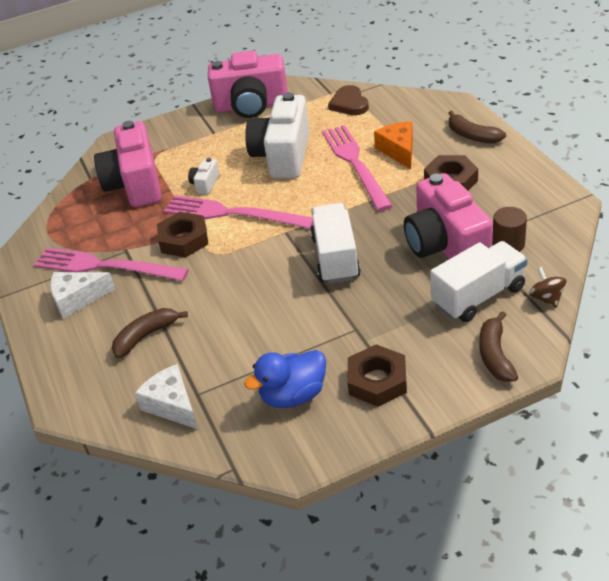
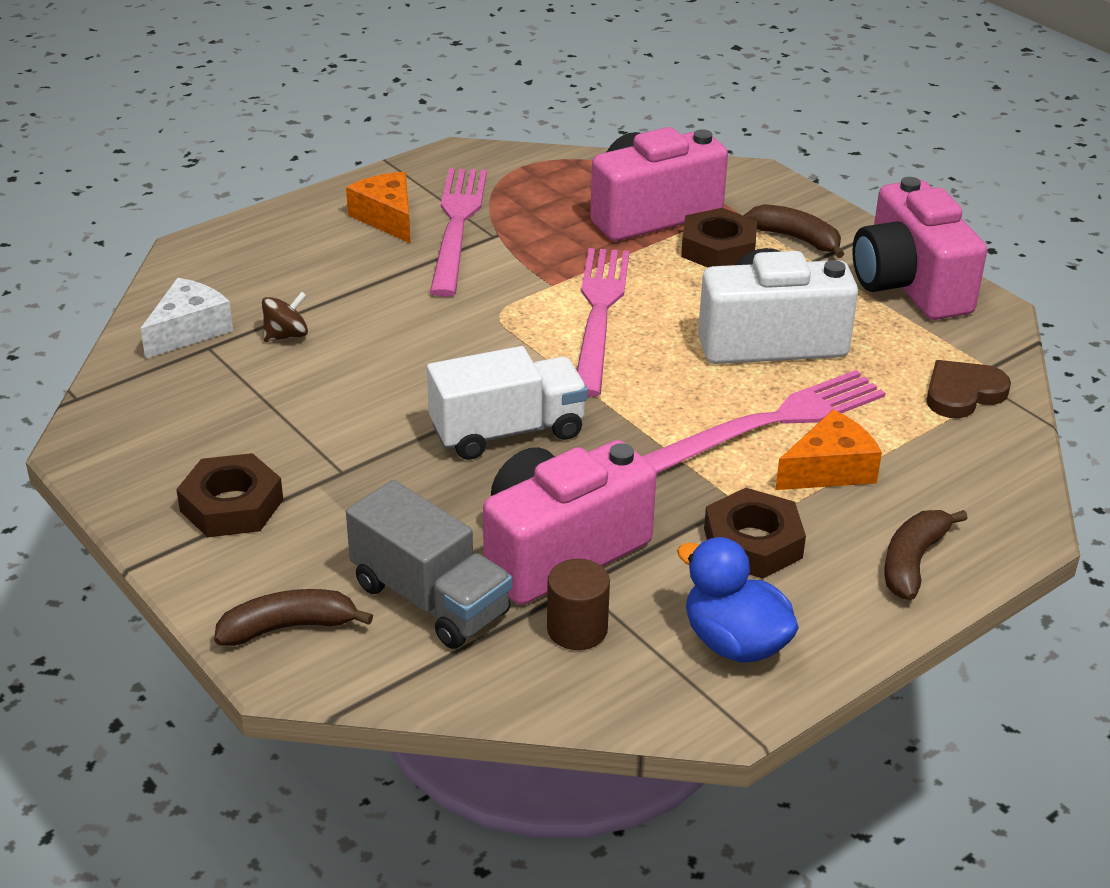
camera: 70 degrees right, 5 degrees down
(77, 299) = (387, 218): white cheese -> orange cheese
(146, 336) = (317, 286): brown banana -> brown banana (796, 239)
(184, 240) = (527, 280): brown nut -> brown nut (718, 248)
(205, 184) = (669, 276): white camera -> none
(293, 395) = (204, 429): blue duck -> blue duck (734, 642)
(478, 296) = (430, 599): white truck -> grey truck
(546, 298) = (433, 684): brown spinning top -> brown spinning top (286, 335)

